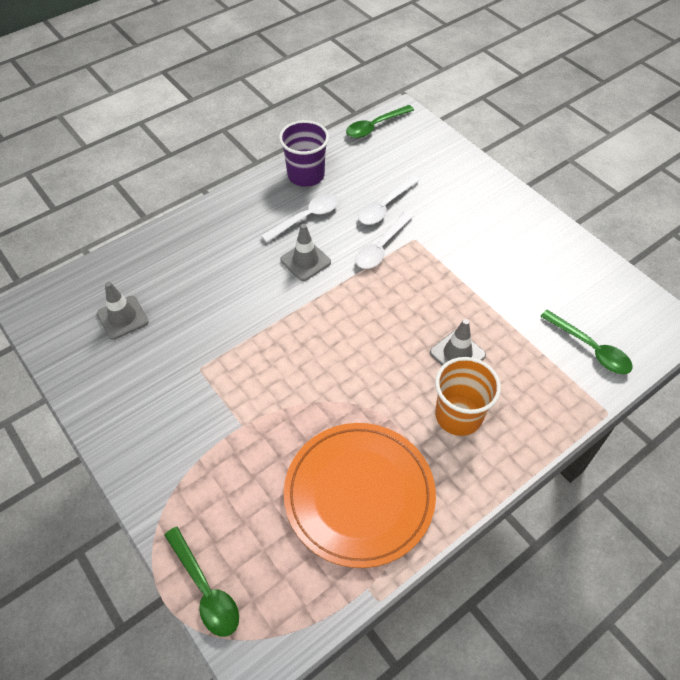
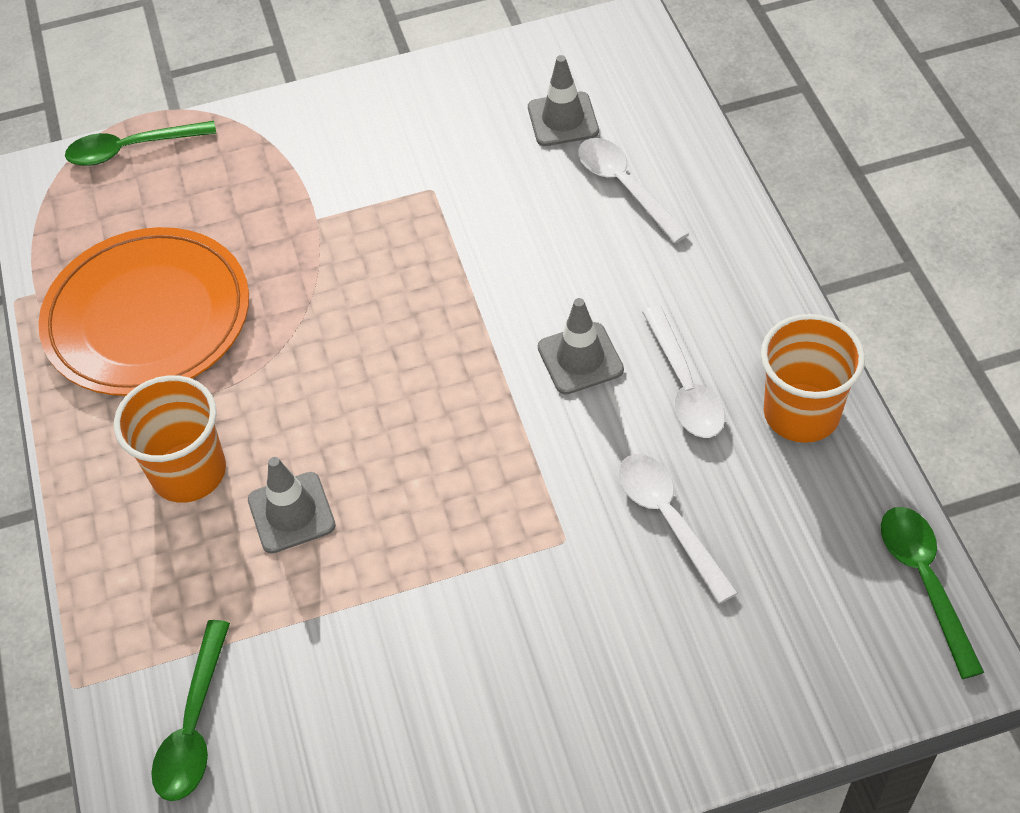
camera: 115 degrees right, 0 degrees up
(306, 175) = (801, 413): purple cup -> orange cup
(381, 247) = (566, 480): white spoon -> white spoon (624, 187)
(590, 349) = (194, 725): green spoon -> green spoon turned 60 degrees counterclockwise

